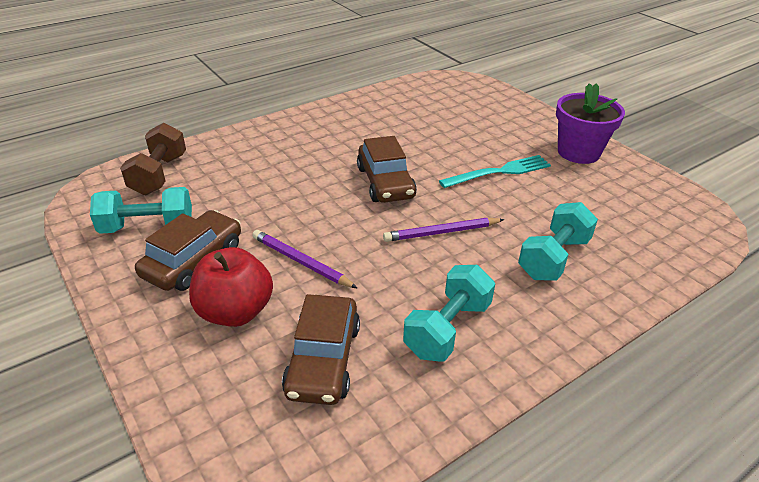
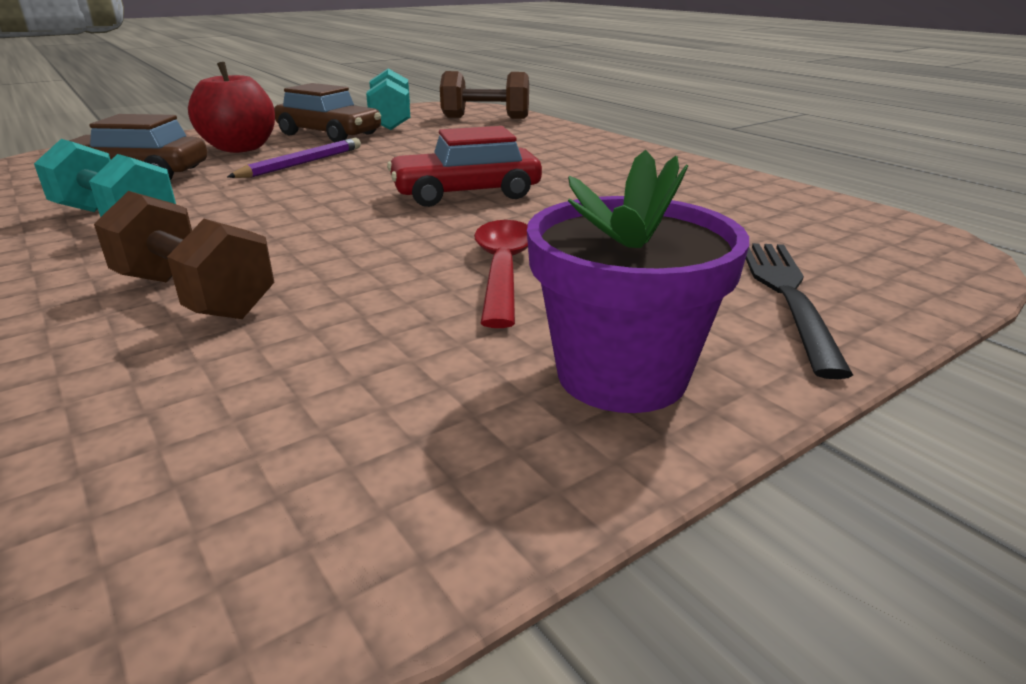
camera: 90 degrees right, 10 degrees down
(385, 182) = (466, 193): brown car -> red car
(441, 232) = (321, 221): purple pencil -> none
(499, 172) = (503, 270): turquoise fork -> red spoon
(508, 115) = (787, 295): none -> black fork
(553, 258) = (195, 296): turquoise dumbbell -> brown dumbbell

